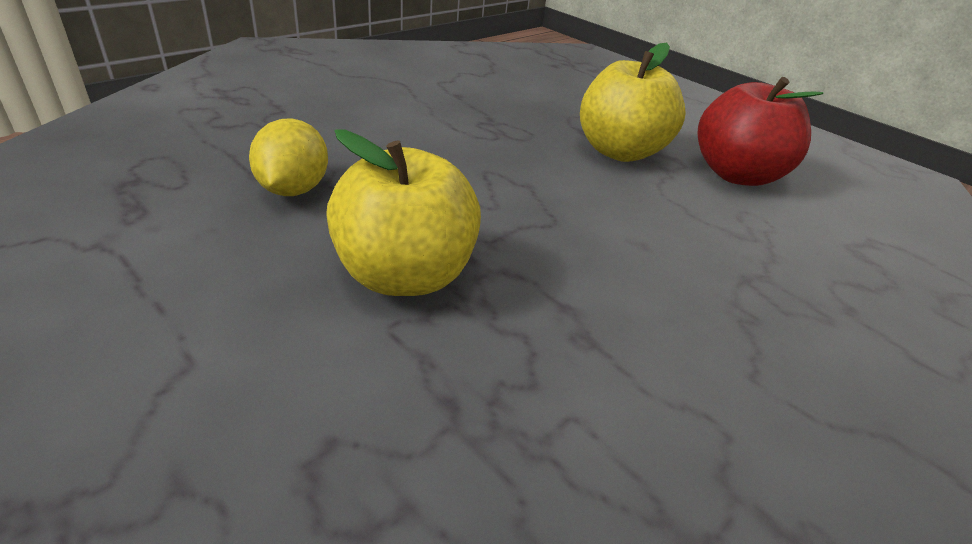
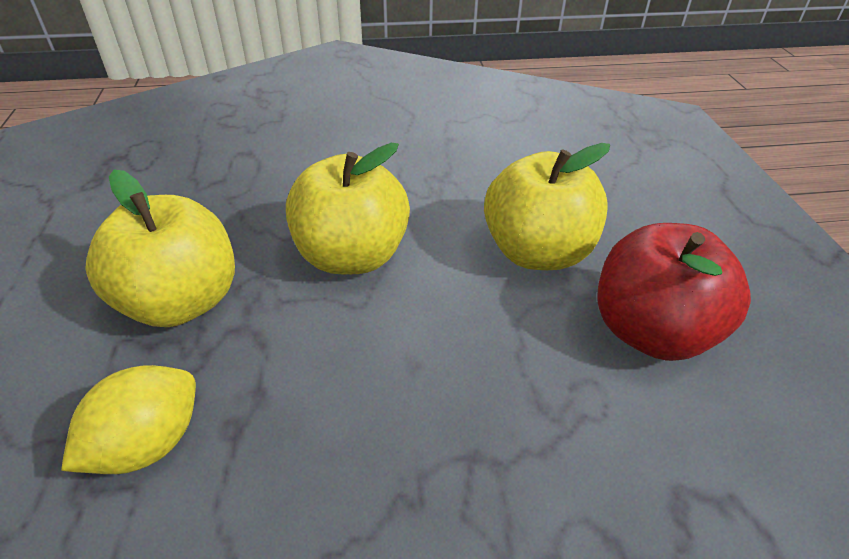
camera: 40 degrees right, 5 degrees up
(293, 189) = (201, 196): yellow lemon -> yellow lemon (148, 444)
(500, 193) = (351, 256): none -> yellow apple

